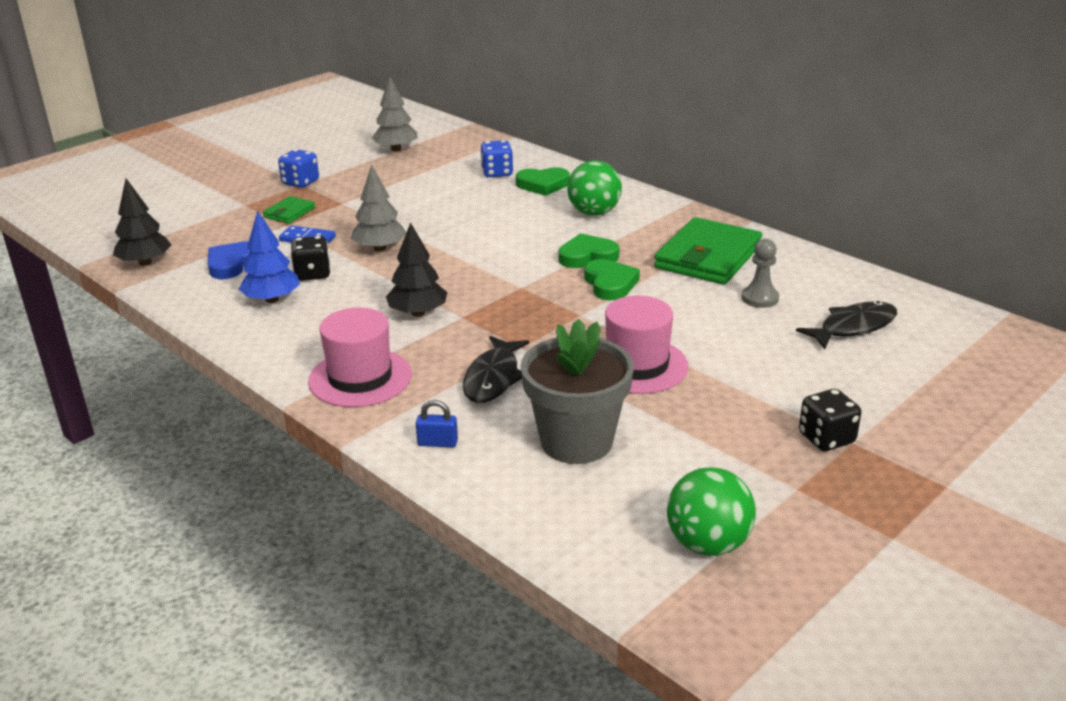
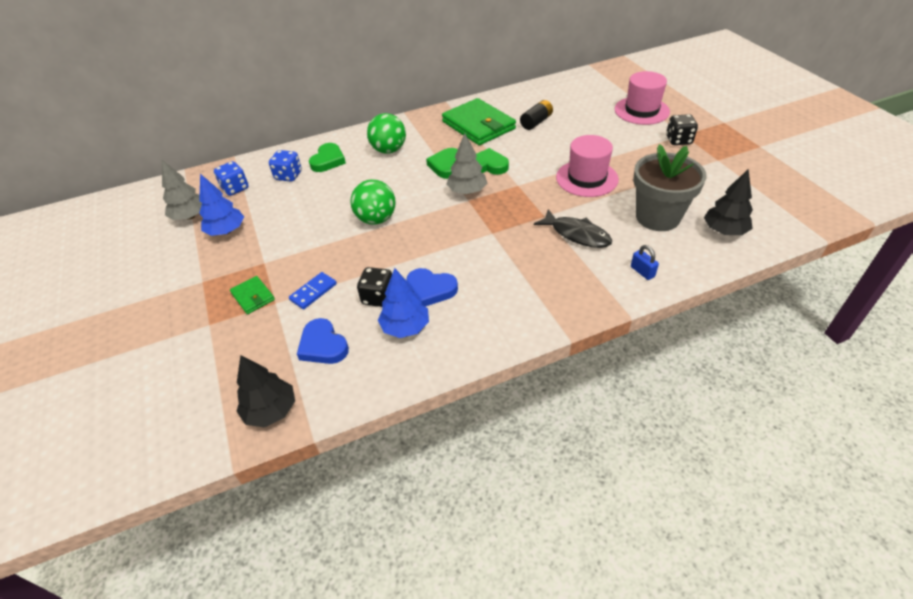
camera: 65 degrees left, 15 degrees up
(300, 182) = (198, 282): blue dice -> blue dice (235, 188)
(338, 300) = (431, 289): none -> blue heart
(360, 378) = (550, 294): pink hat -> pink hat (641, 110)
(380, 248) = (363, 254): grey tree -> grey tree (467, 191)
(382, 172) = (226, 231): none -> blue tree
(418, 313) = (475, 252): black tree -> black tree (724, 231)
(437, 443) = (642, 272): blue padlock -> blue padlock turned 60 degrees counterclockwise
(708, 544) = (758, 196): green ball -> green ball (376, 219)
(760, 298) = (536, 122): grey pawn -> black battery
(853, 327) = (581, 105): black fish -> none

